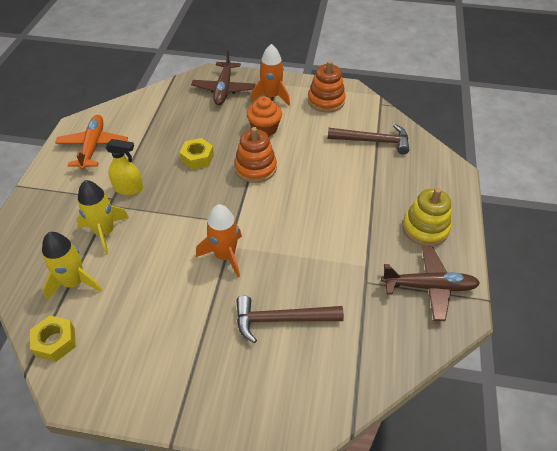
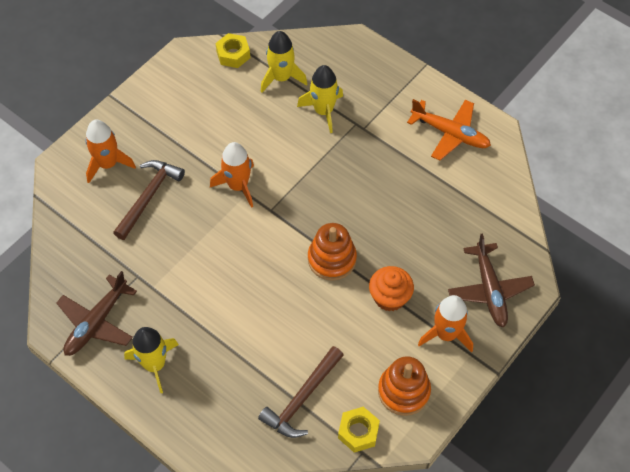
camera: 120 degrees right, 10 degrees up
(128, 188) = (369, 144): yellow spray bottle -> none
(197, 158) = (379, 214): yellow nut -> yellow nut (358, 432)
(224, 89) = (489, 290): brown plane -> brown plane turned 135 degrees counterclockwise
(267, 381) = (108, 164): none -> orange rocket
(425, 228) = (155, 364): yellow stacking toy -> yellow rocket

